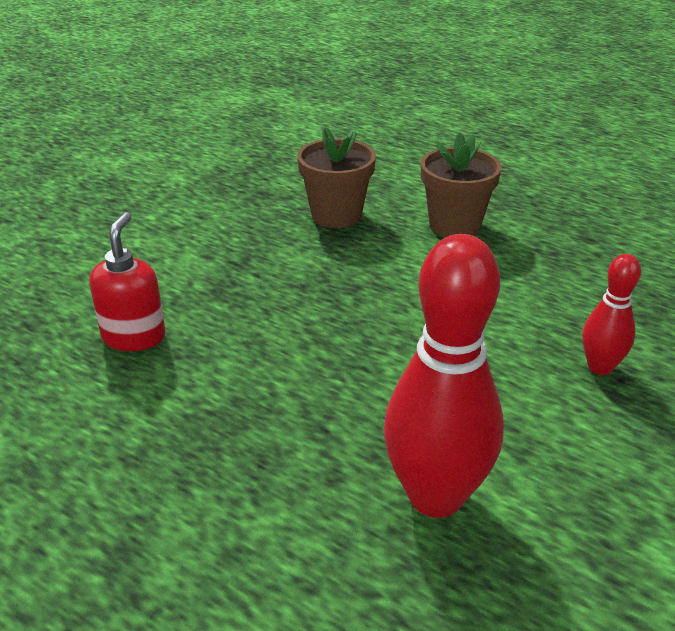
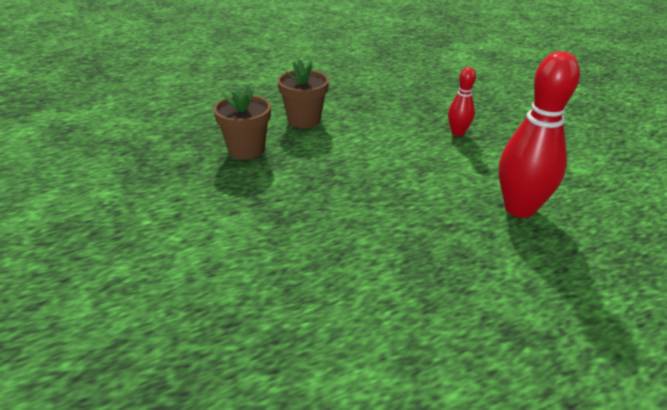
camera: 60 degrees left, 0 degrees up
(134, 336) = (299, 271): red soap dispenser -> none

